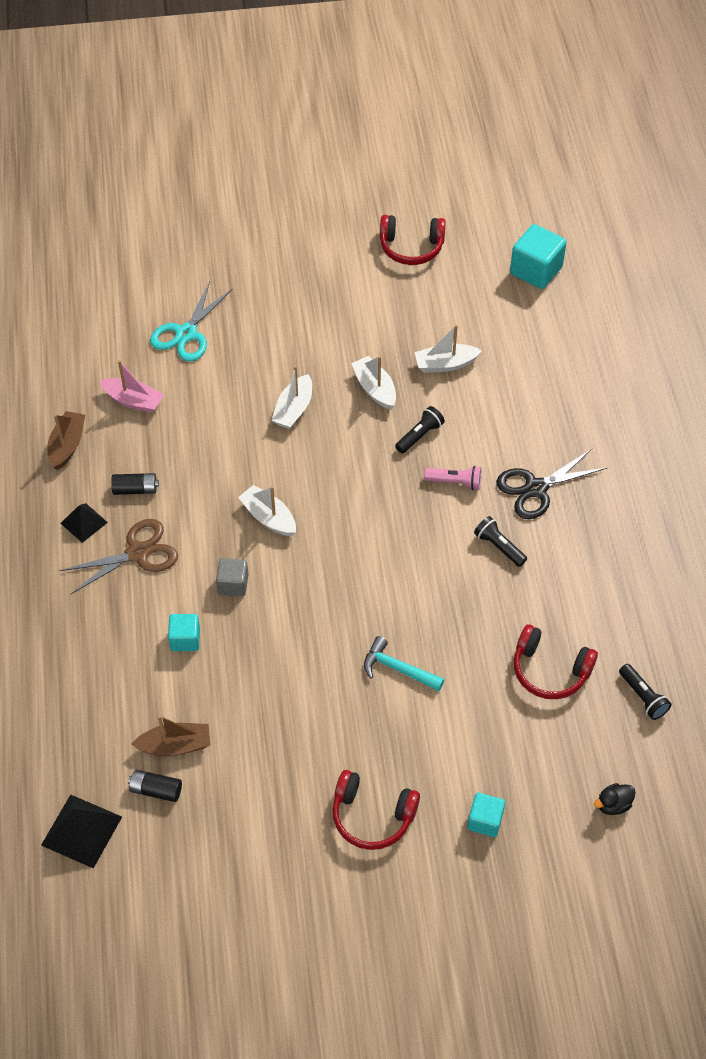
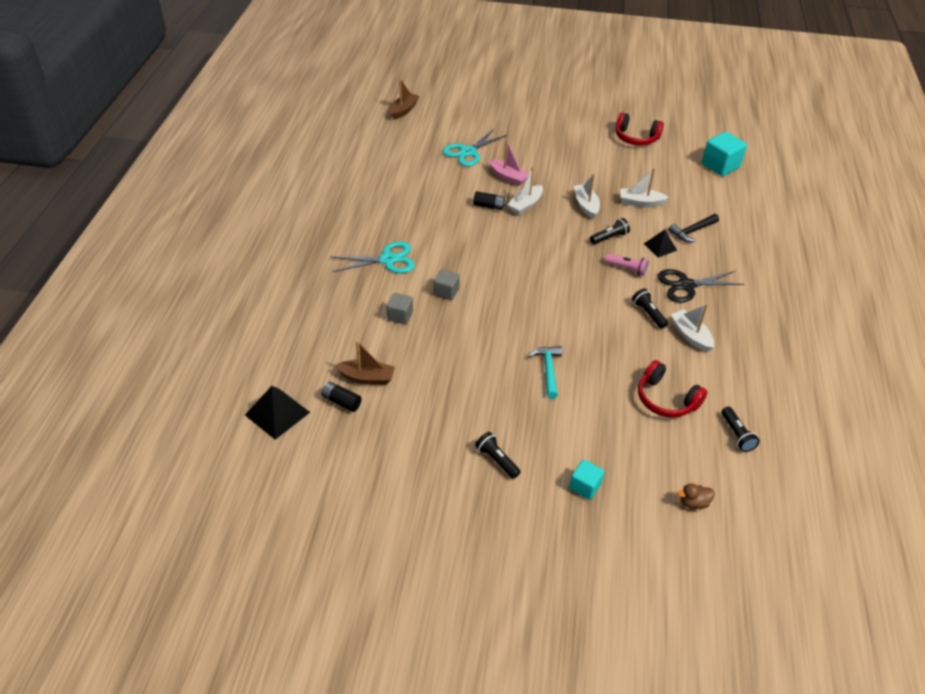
camera: 15 degrees right, 10 degrees down
(67, 445) = (366, 192): brown boat -> brown boat (404, 110)
(84, 522) = (358, 235): black pyramid -> black pyramid (660, 247)
(133, 401) = (419, 178): pink boat -> pink boat (508, 177)
(135, 489) = (401, 225): black battery -> black battery (489, 206)
(138, 553) = (387, 260): brown scissors -> turquoise scissors
(185, 639) = (400, 316): turquoise cube -> grey cube
(268, 517) = (486, 260): white boat -> white boat (690, 335)
(372, 816) = (496, 460): red headphones -> black flashlight
(397, 668) = (548, 370): turquoise hammer -> turquoise hammer turned 45 degrees clockwise
(523, 396) = (692, 231): none -> black hammer
(613, 805) = (693, 503): black duck -> brown duck

